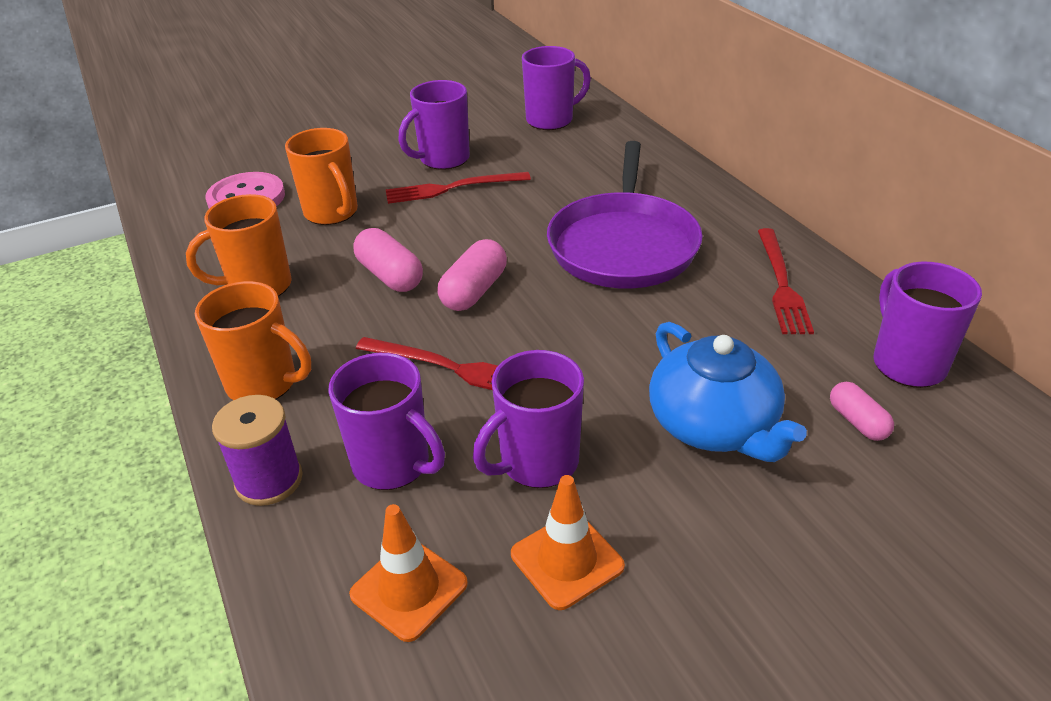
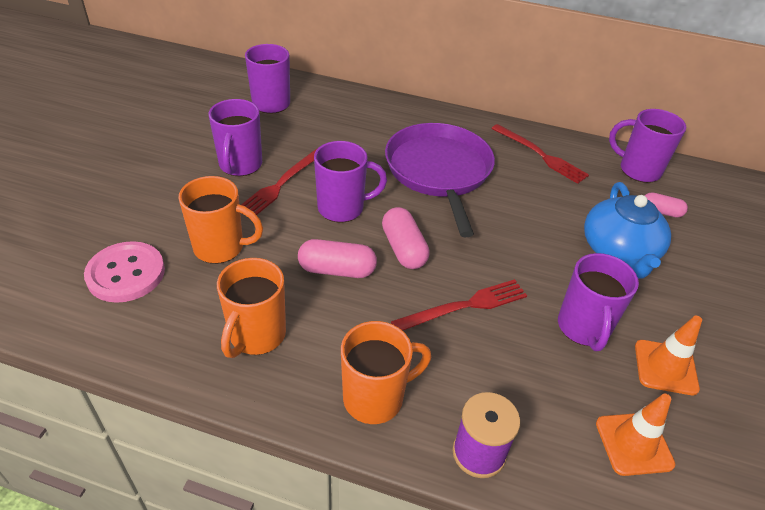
camera: 50 degrees left, 5 degrees up
(393, 464) = (525, 385): purple mug -> purple mug (342, 208)
(623, 245) = (439, 171): purple pan -> purple pan turned 150 degrees counterclockwise
(714, 425) = (619, 251): blue teapot -> blue teapot turned 75 degrees clockwise

